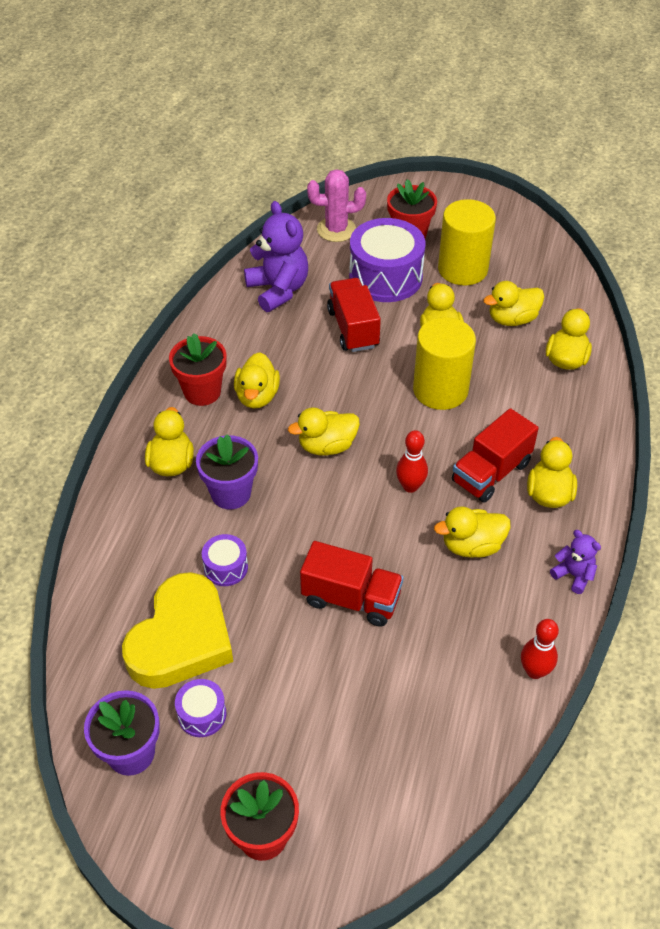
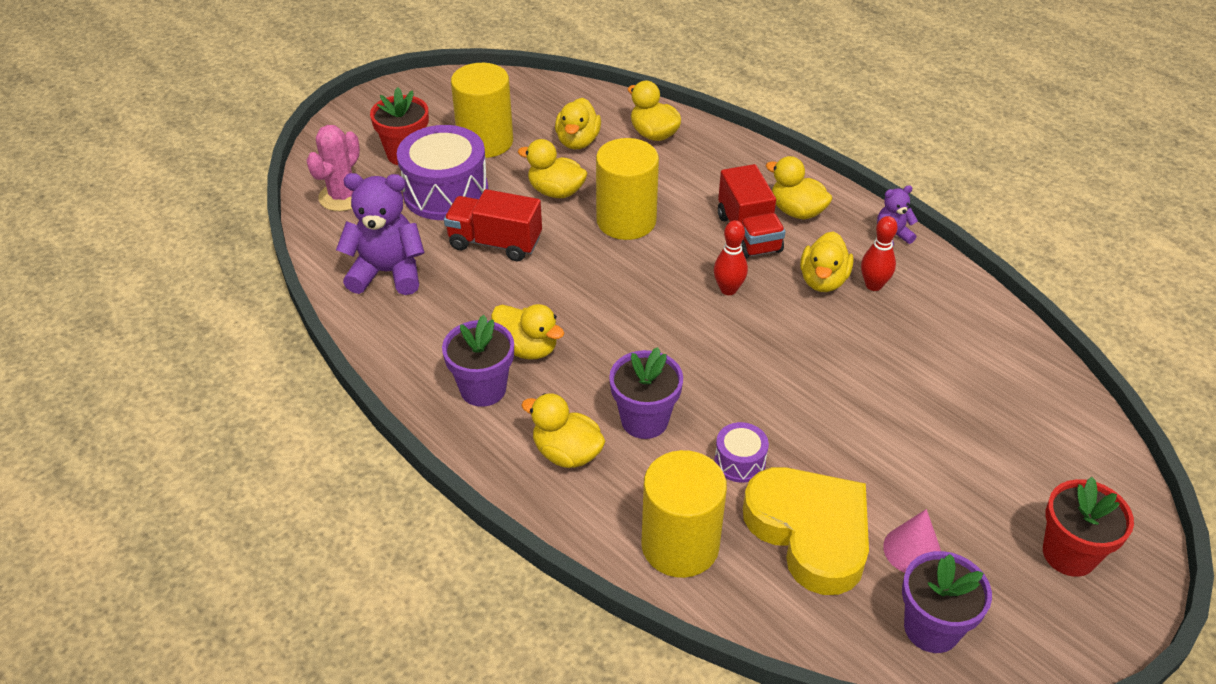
camera: 60 degrees left, 5 degrees down
(125, 563) = (680, 545): none -> yellow cylinder
(202, 392) = (483, 389): red flower pot -> purple flower pot
(202, 714) = (912, 550): purple drum -> pink cone
(327, 446) = (636, 324): yellow duck -> none
(351, 598) = (834, 384): red truck -> none
(534, 671) = (976, 302): red bowling pin -> red bowling pin (873, 285)

